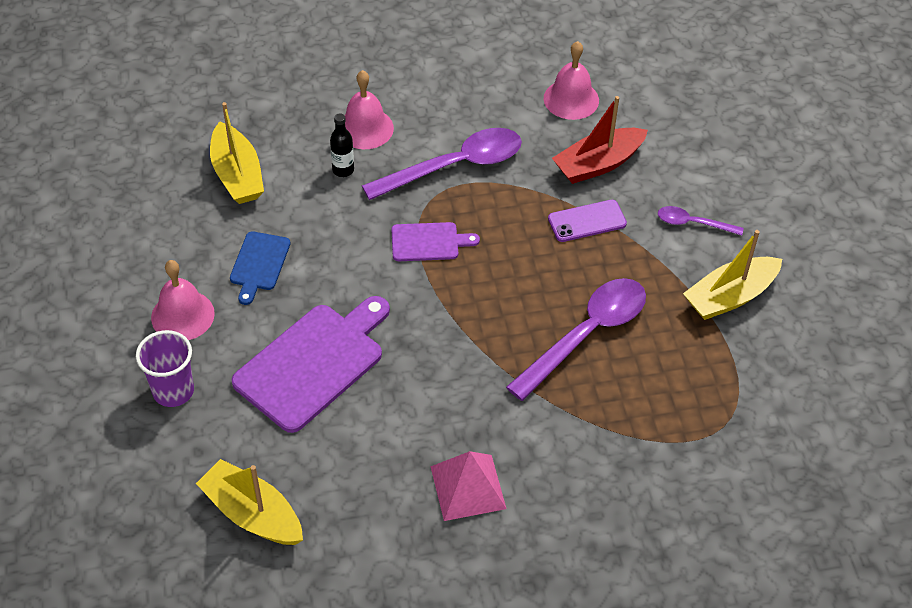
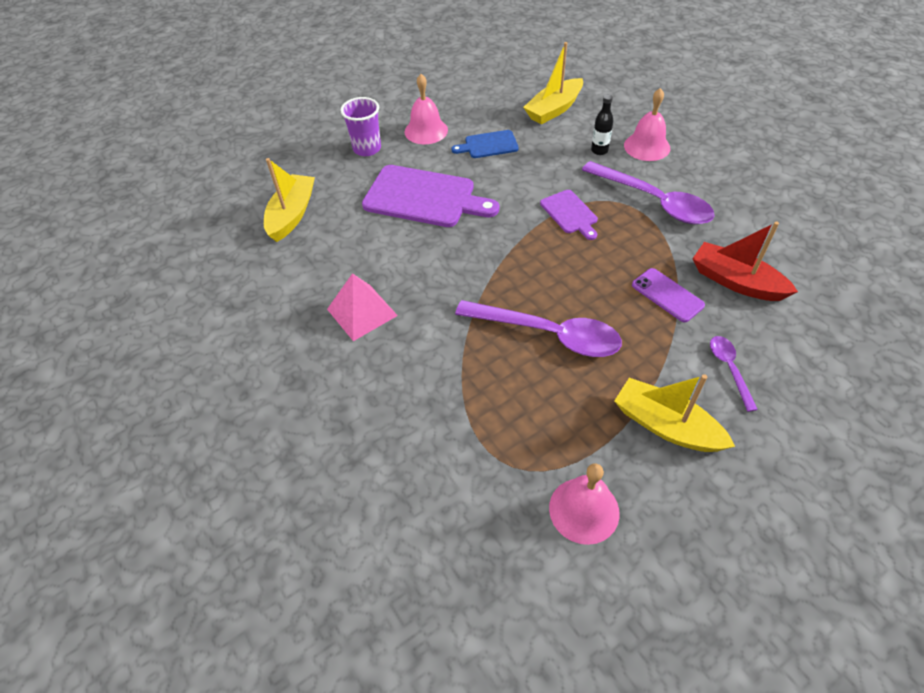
camera: 70 degrees right, 0 degrees up
(571, 99) = (790, 241): pink bell -> pink bell (584, 510)

